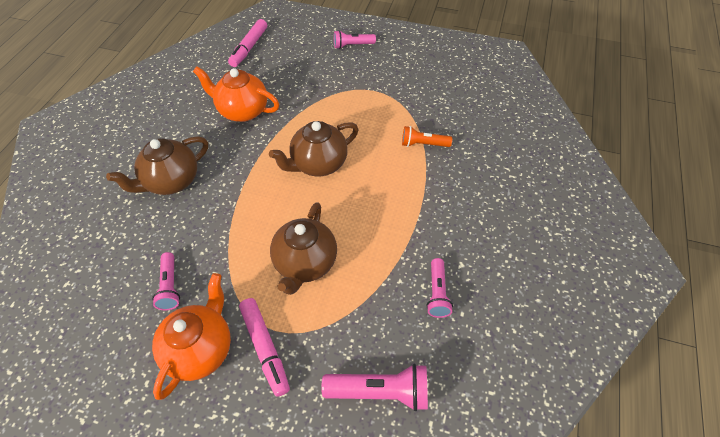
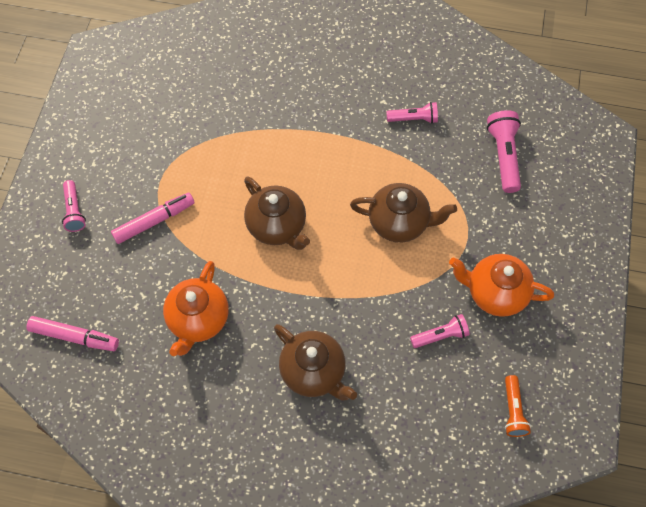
camera: 95 degrees left, 10 degrees up
(265, 348) = (485, 242): pink marker -> pink marker (154, 221)
(423, 144) = (243, 131): orange flashlight -> orange flashlight (513, 410)

